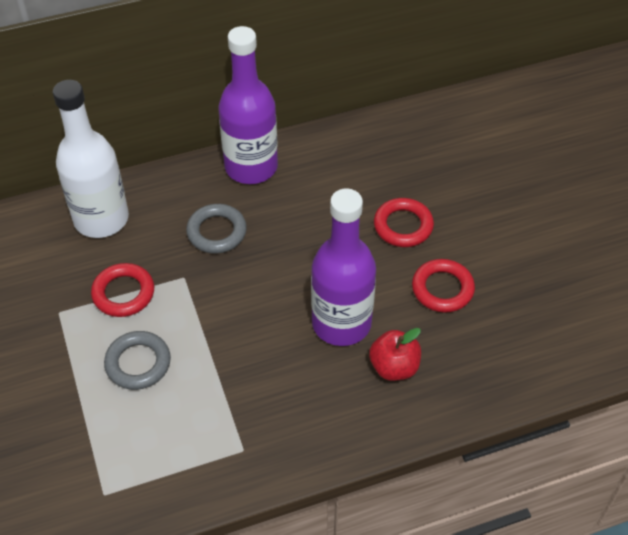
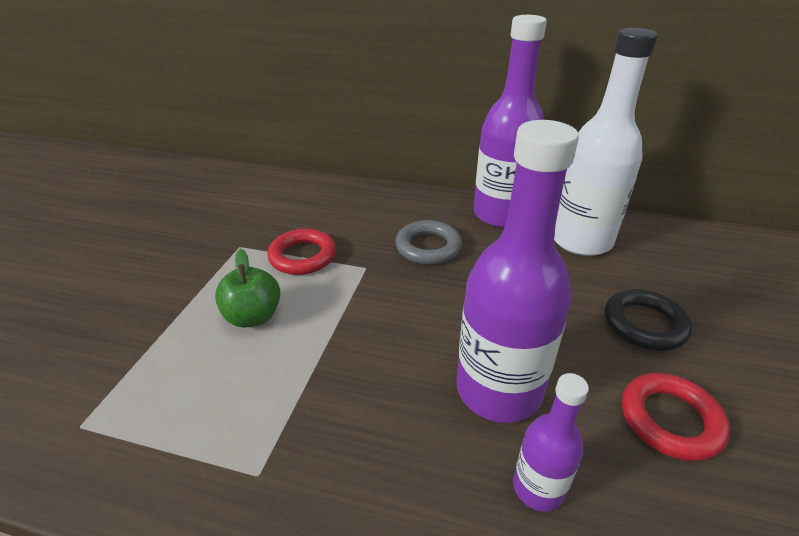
camera: 35 degrees right, 15 degrees down
(101, 219) = (341, 202): white bottle -> white bottle (581, 240)
(138, 363) = (253, 316): grey ring -> green apple
(394, 367) = (538, 487): red apple -> purple bottle
(403, 226) = (644, 324): red ring -> black ring

